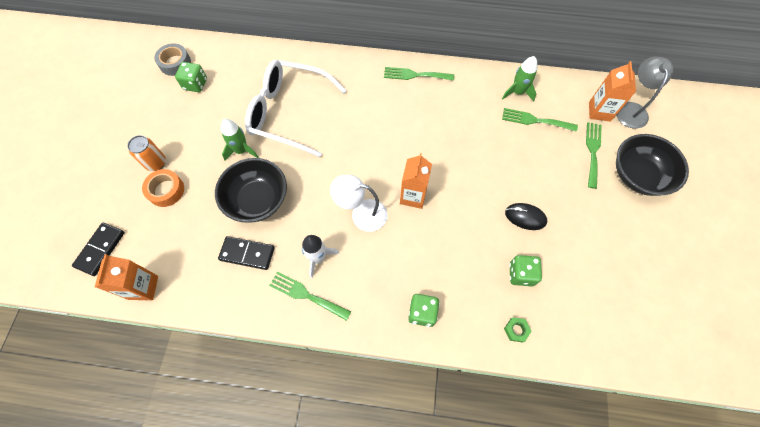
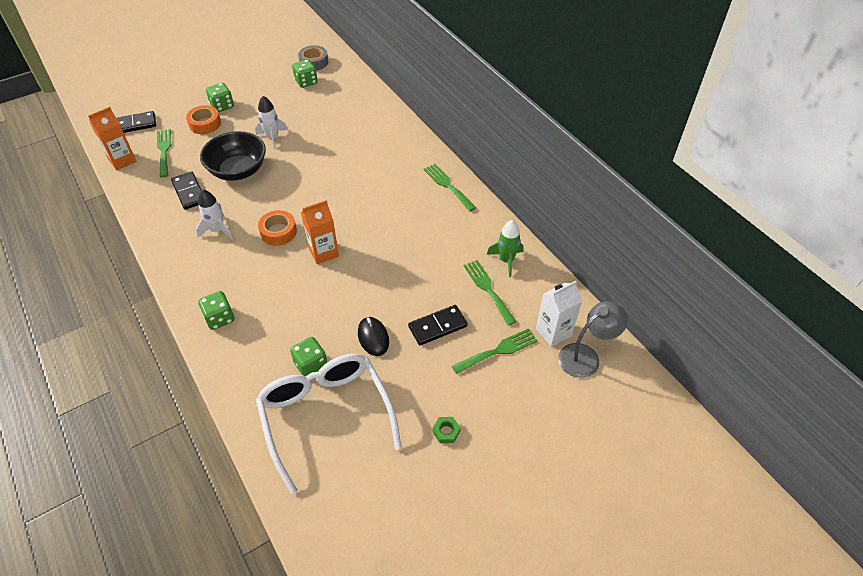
camera: 50 degrees right, 15 degrees down
(156, 163) = (222, 106): orange can -> green dice
(241, 150) = (272, 137): green rocket -> white rocket
(288, 112) = (331, 139): white glasses -> white glasses (326, 415)
(306, 295) = (181, 242): green fork -> green fork (164, 150)
(361, 213) = (278, 232): white lamp -> orange tape
(516, 330) = (252, 390): green nut -> green nut (446, 431)
(545, 171) = (437, 326): none -> black domino
(599, 111) = (553, 332): orange carton -> white carton
(638, 175) = (507, 402): black bowl -> none

